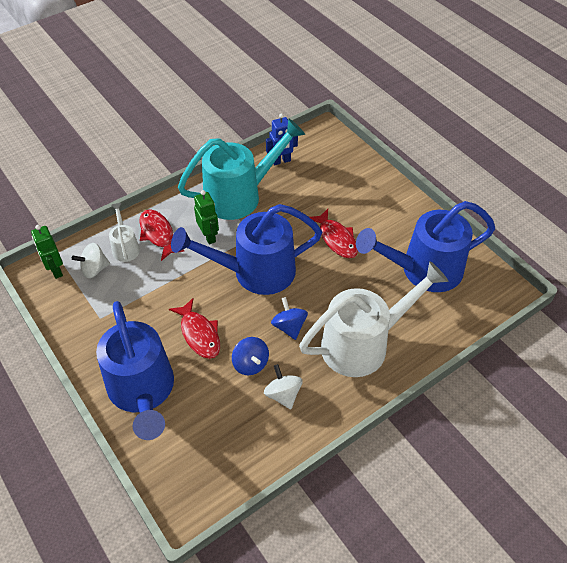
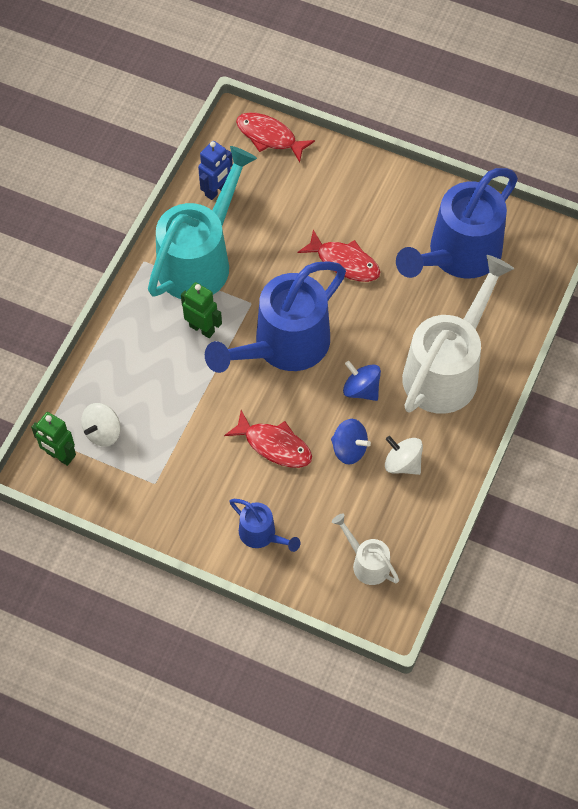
camera: 30 degrees left, 10 degrees up
(125, 247) = (117, 389): white watering can -> white watering can (366, 562)
(142, 392) = (262, 535): blue watering can -> blue watering can, size x0.46
(158, 234) = (141, 354): red fish -> red fish (269, 137)

